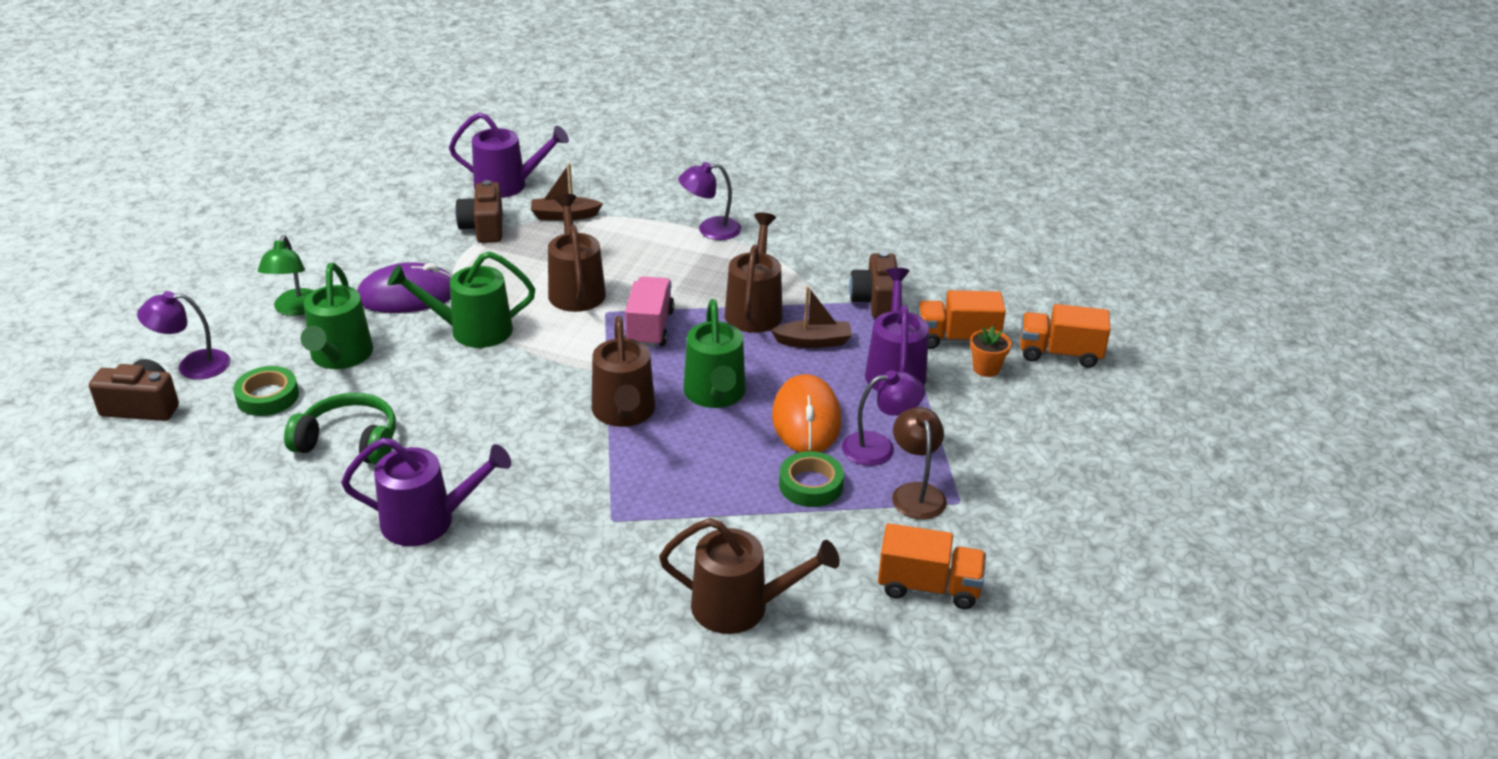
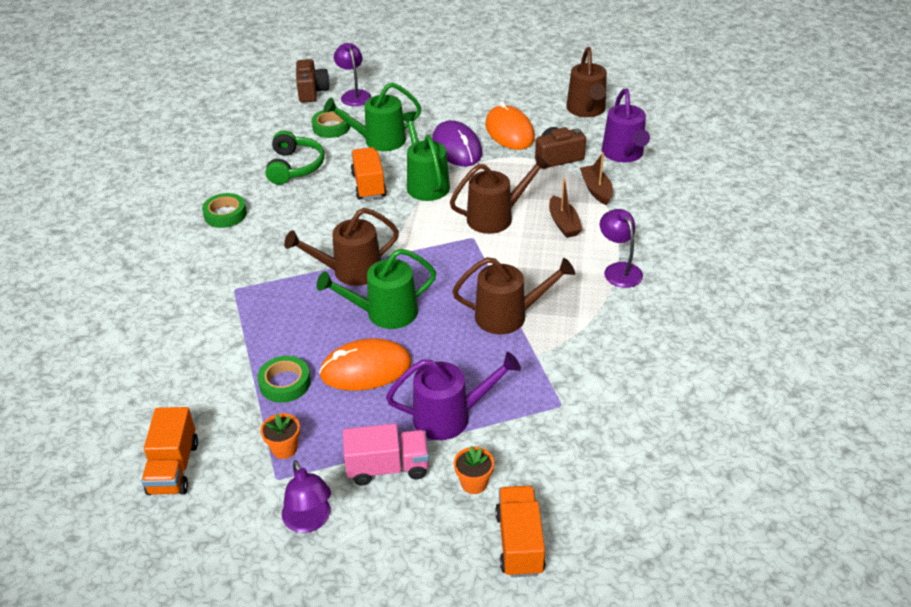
camera: 80 degrees right, 5 degrees up
(295, 309) = (424, 111): green lamp -> none
(402, 250) = (509, 132): none -> orange mouse
(428, 521) = (225, 214): purple watering can -> green tape
(649, 328) = (460, 263): pink truck -> pink truck (388, 467)
(741, 607) = (151, 366): brown watering can -> brown watering can (587, 110)
(813, 341) = (475, 358): brown boat -> brown boat (563, 223)
(875, 301) = (554, 391): brown camera -> none
(879, 447) = (339, 418): purple lamp -> purple lamp (309, 521)
(916, 493) = (284, 448): brown lamp -> orange flower pot
(956, 339) = (515, 456): orange truck -> orange truck (369, 185)

